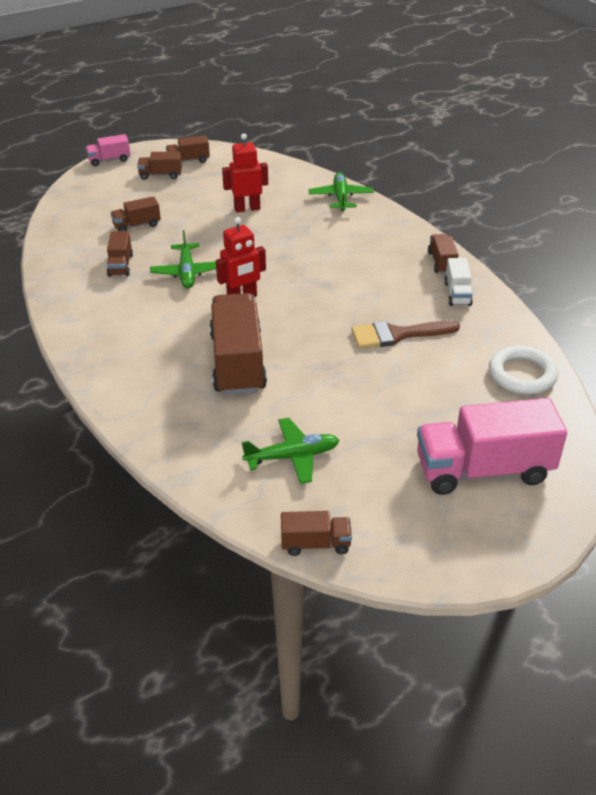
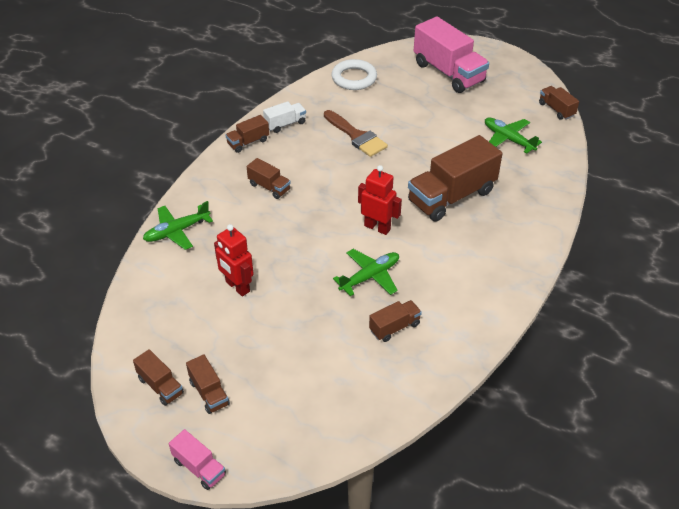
camera: 120 degrees left, 5 degrees up
(137, 225) = (322, 354): brown truck -> brown truck (269, 187)

